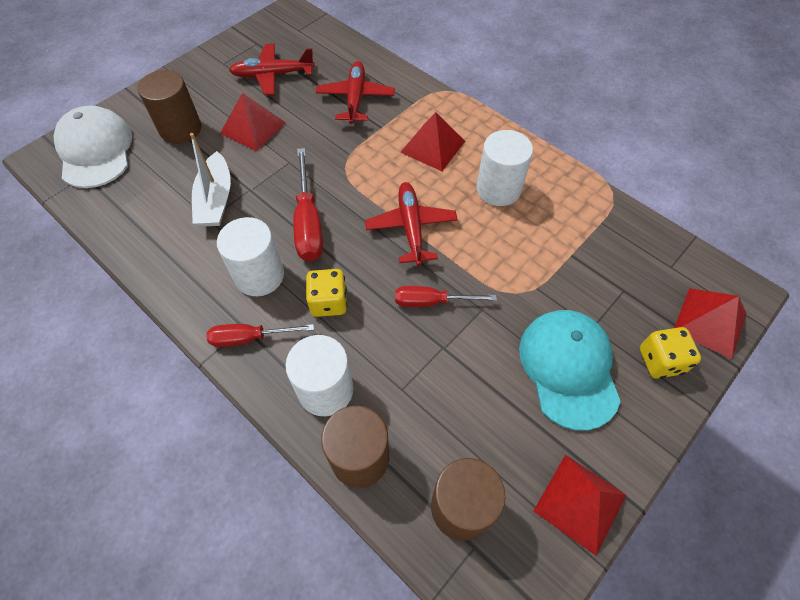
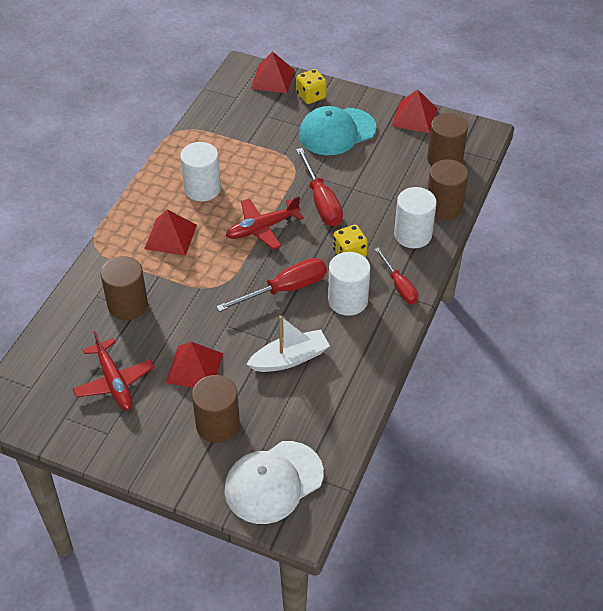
camera: 110 degrees left, 10 degrees down
(355, 98) = (127, 305): red plane -> brown cylinder
(431, 301) = (321, 202): red screwdriver -> red screwdriver, size x1.51

